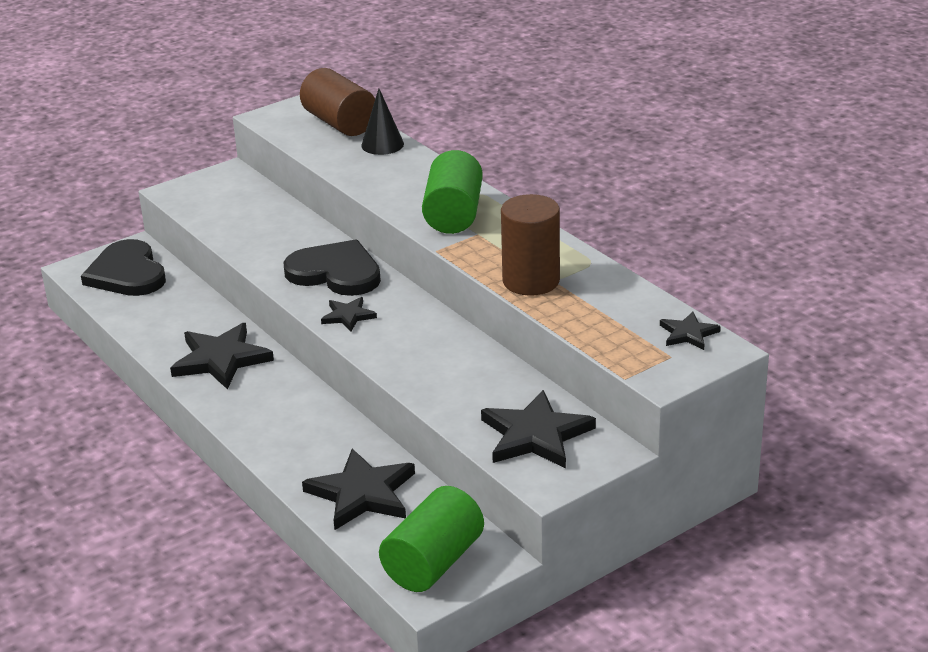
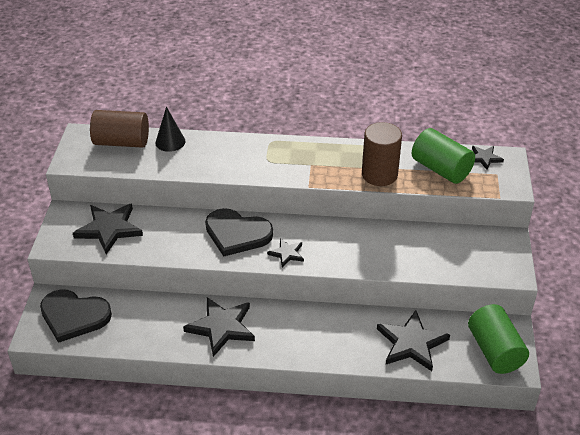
camera: 50 degrees left, 10 degrees up
(335, 272) = (237, 234): black heart -> black heart turned 135 degrees counterclockwise
(453, 214) = (281, 161): green cylinder -> green cylinder (441, 169)
(535, 435) = (471, 254): black star -> black star (109, 229)

